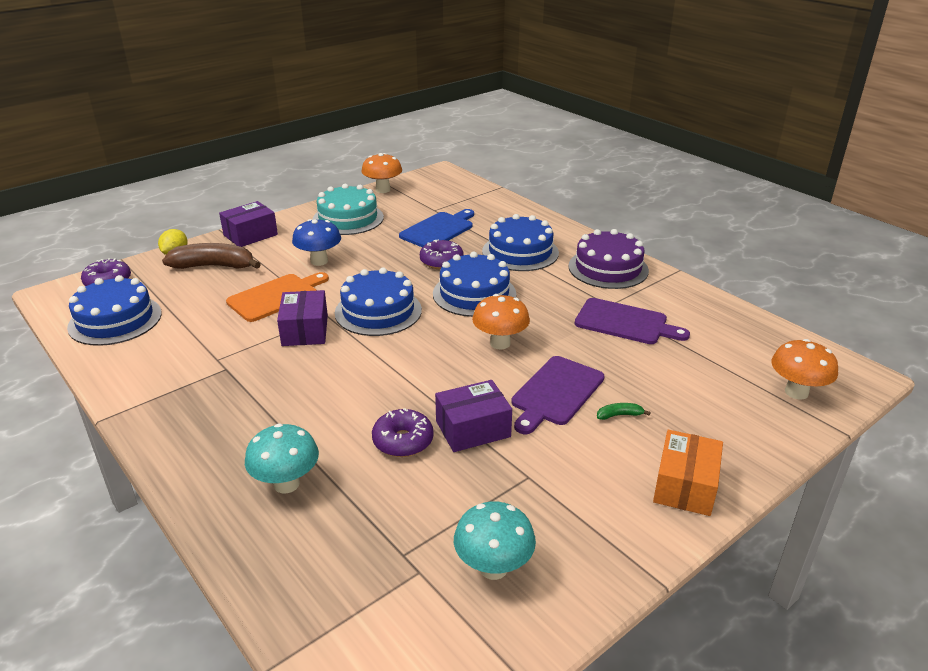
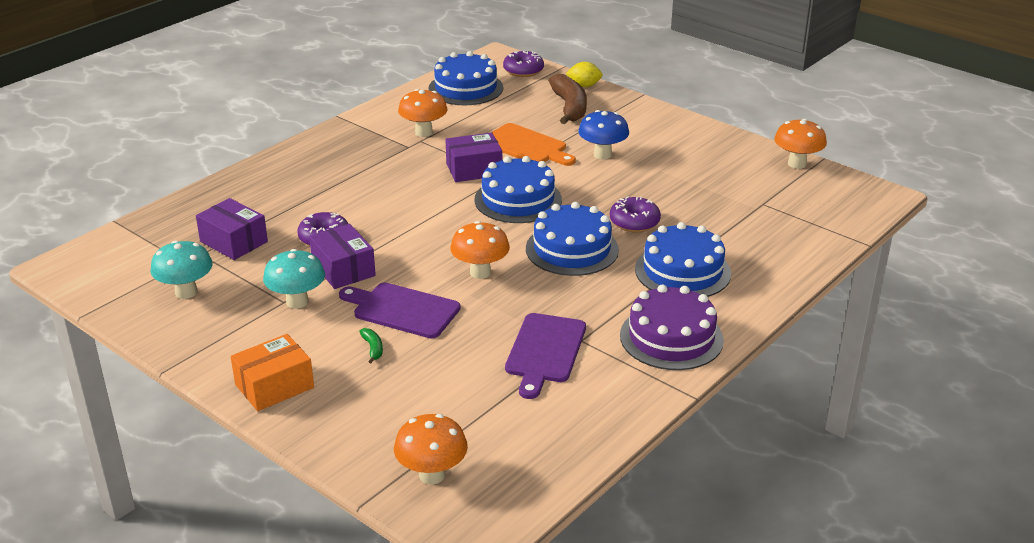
camera: 80 degrees right, 0 degrees up
(199, 356) = (423, 132): none -> orange mushroom
(250, 235) = (639, 111): purple box -> purple box (234, 242)
(286, 484) = (272, 197): turquoise mushroom -> turquoise mushroom (297, 302)
(348, 218) = (706, 154): turquoise cake -> none
(438, 230) = (711, 212): blue cutting board -> none
(685, 486) = (274, 386): orange box -> orange box turned 45 degrees counterclockwise

